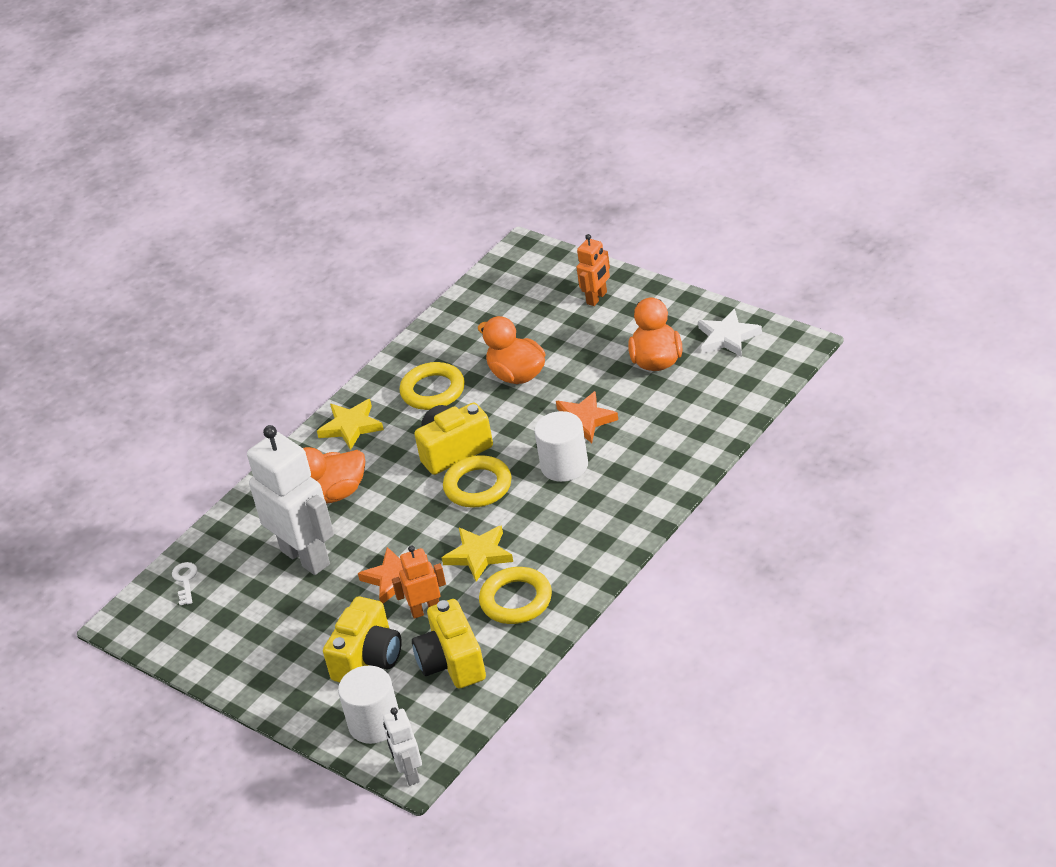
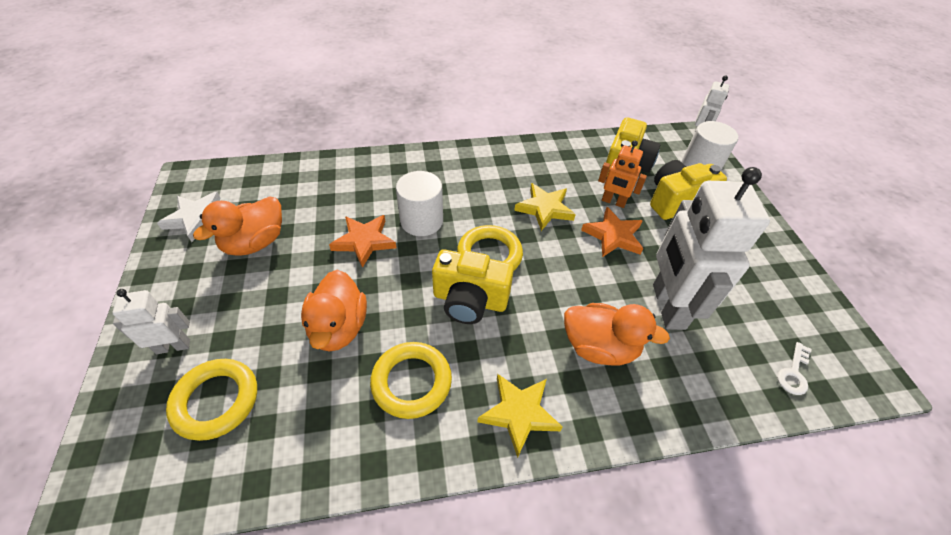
camera: 145 degrees left, 10 degrees up
(516, 600) = (554, 168): yellow ring -> yellow ring (216, 401)
(597, 298) = (173, 346): orange robot -> white robot

